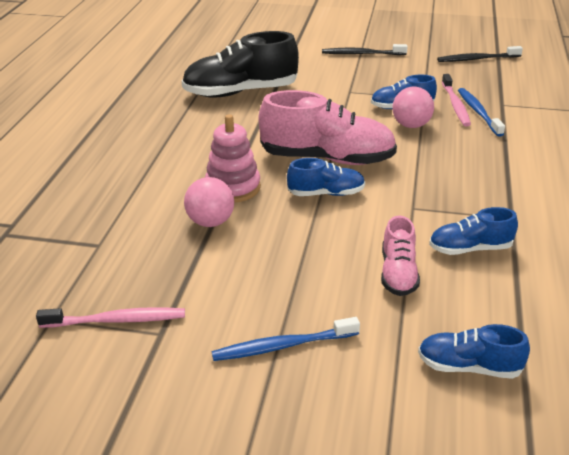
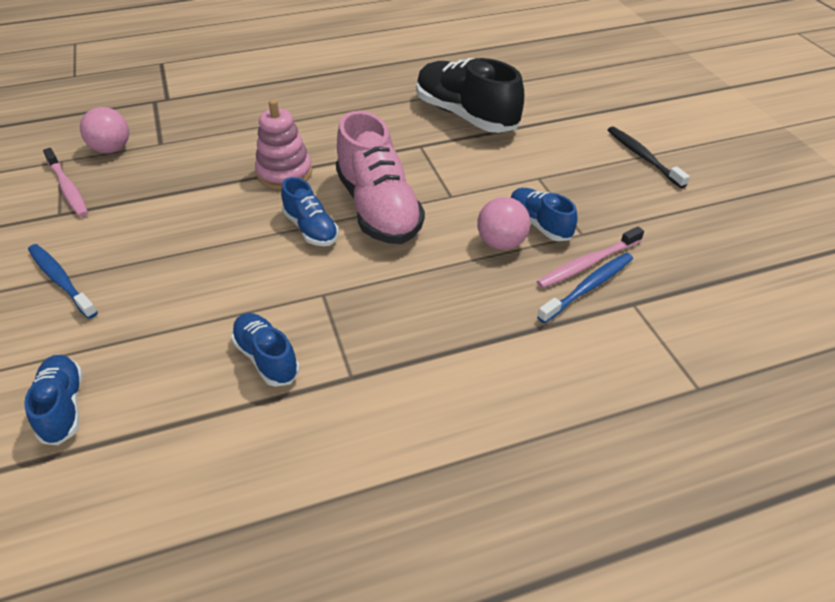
camera: 60 degrees right, 10 degrees up
(210, 222) = (221, 182): pink ball -> pink ball (111, 149)
(398, 274) = (195, 317): pink shoe -> none
(476, 59) = (744, 248): black toothbrush -> none

